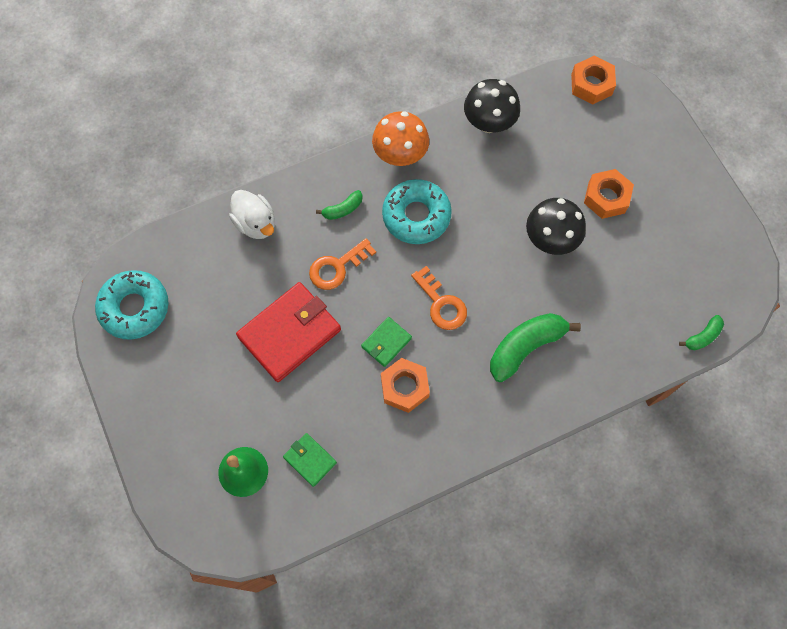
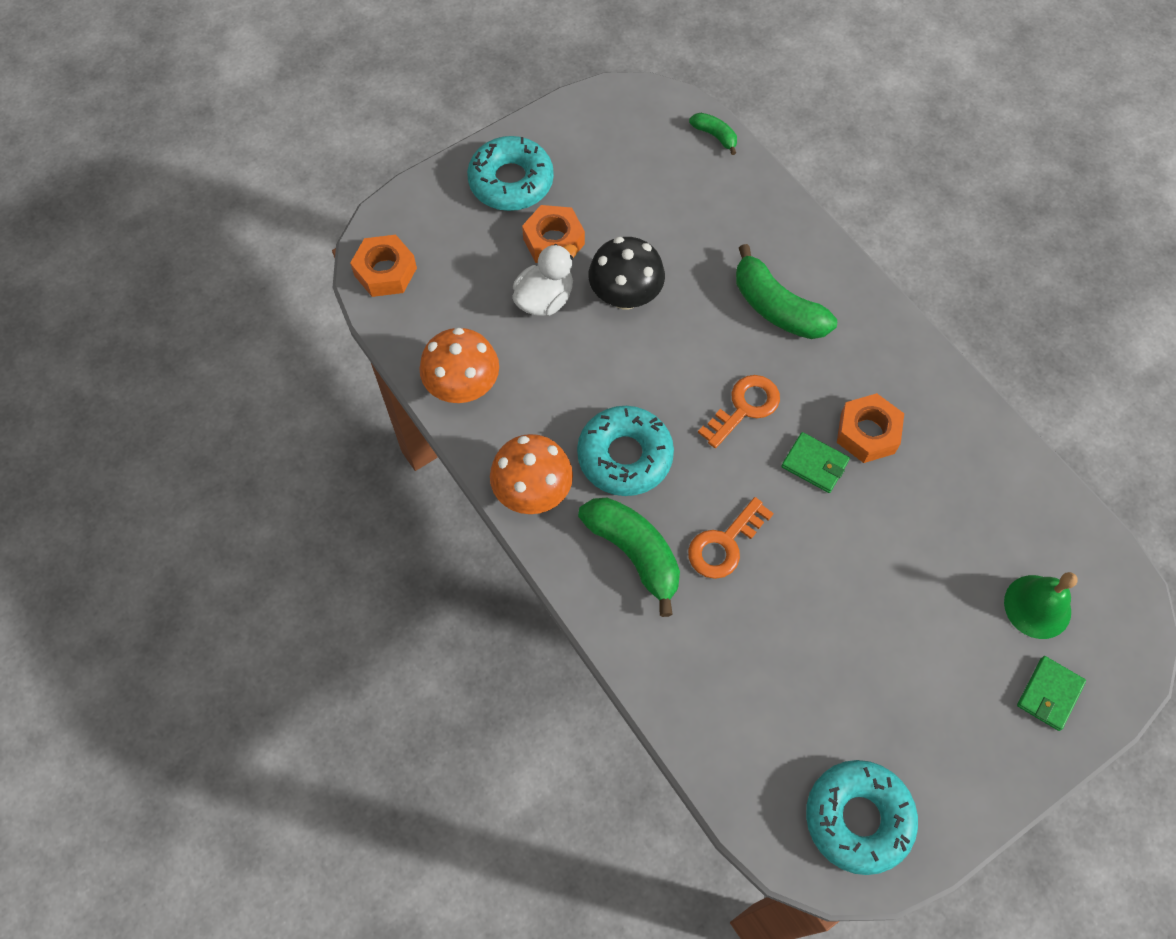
camera: 100 degrees left, 5 degrees down
(256, 223) = (682, 670): white duck -> white duck (545, 299)
(289, 333) = (836, 587): red wallet -> none
(310, 460) = (995, 527): green wallet -> green wallet (1049, 694)
(337, 267) = (724, 544): orange key -> orange key turned 90 degrees clockwise
(343, 209) = (634, 553): green banana -> green banana, size x1.95
(489, 122) = (463, 386): black mushroom -> orange mushroom
(666, 176) = (511, 181): none -> turquoise donut

